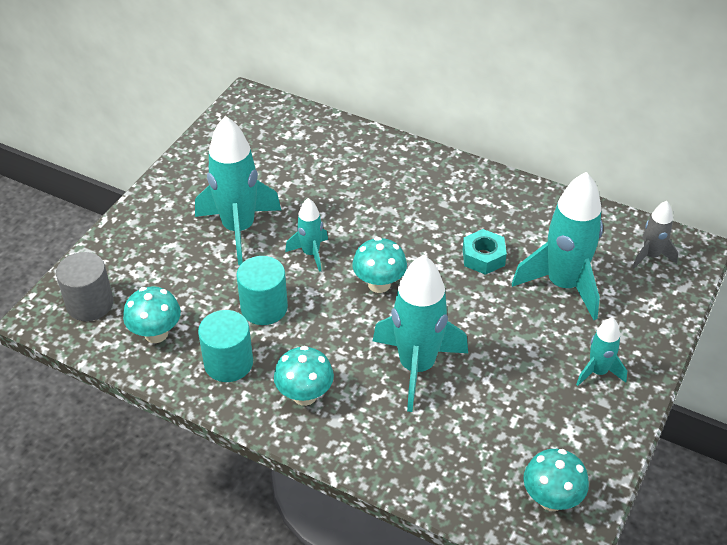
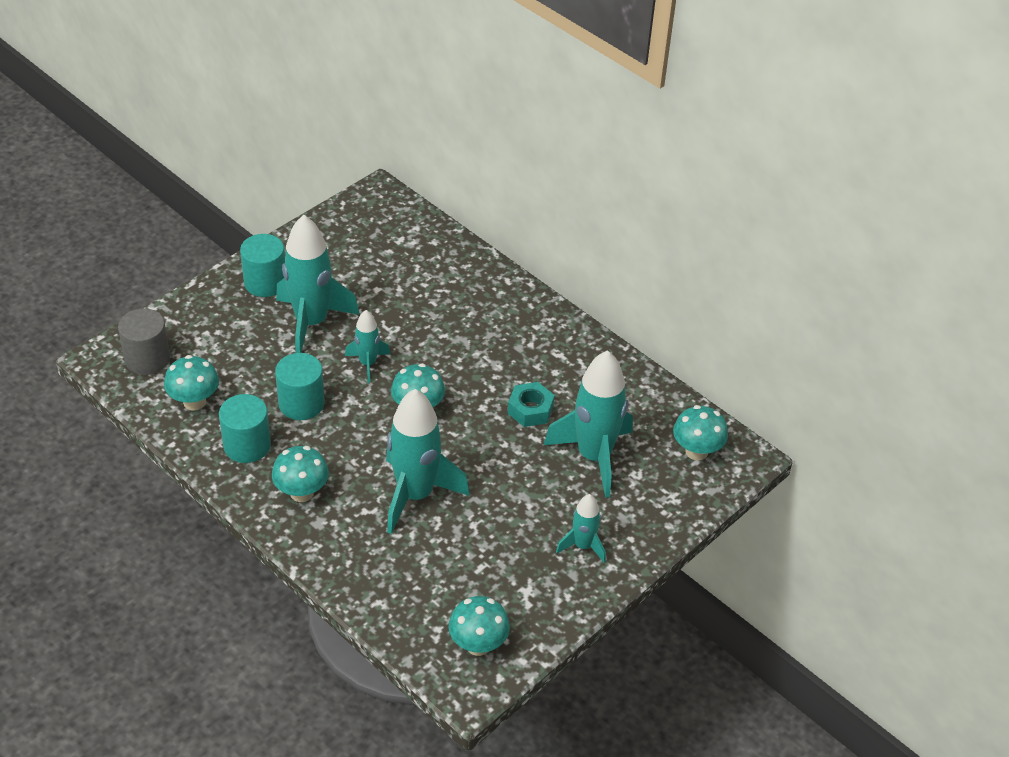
camera: 15 degrees right, 0 degrees up
(177, 202) = (265, 282): none -> turquoise cylinder
(650, 256) = (696, 451): grey rocket -> turquoise mushroom

